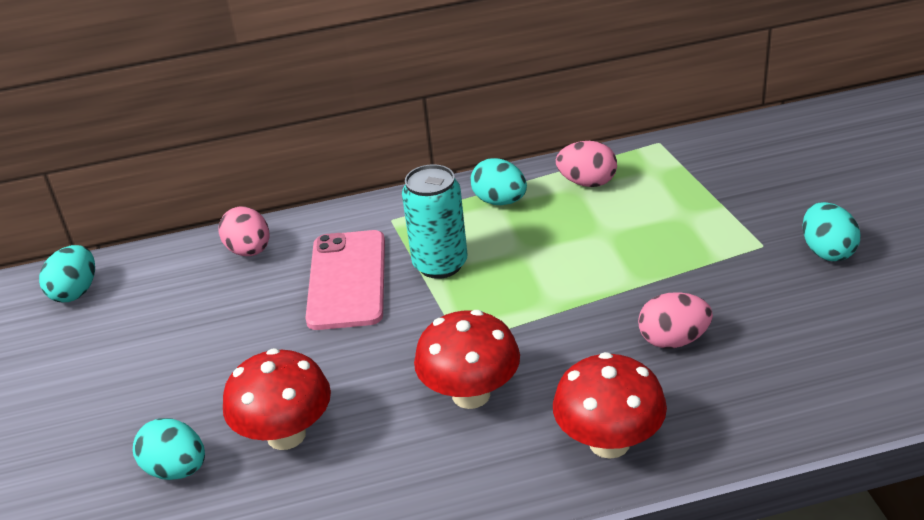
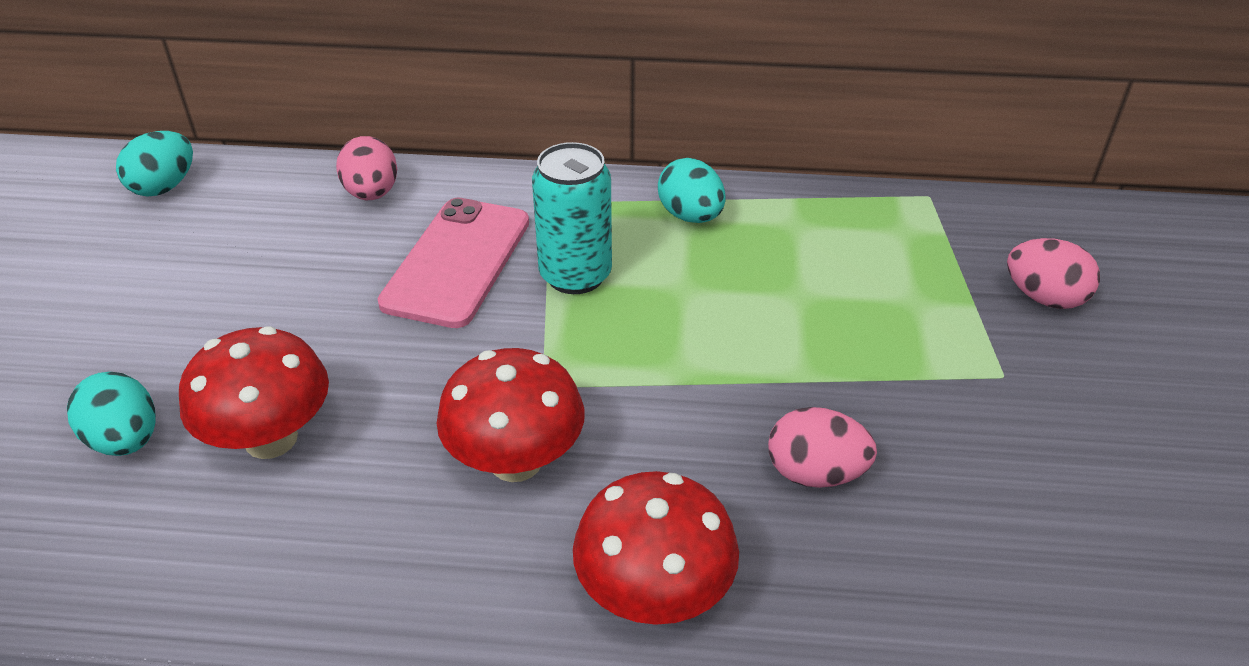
camera: 15 degrees right, 5 degrees up
(587, 182) = (811, 223): pink egg -> pink egg (1044, 298)
(827, 251) = (1091, 412): turquoise egg -> none

